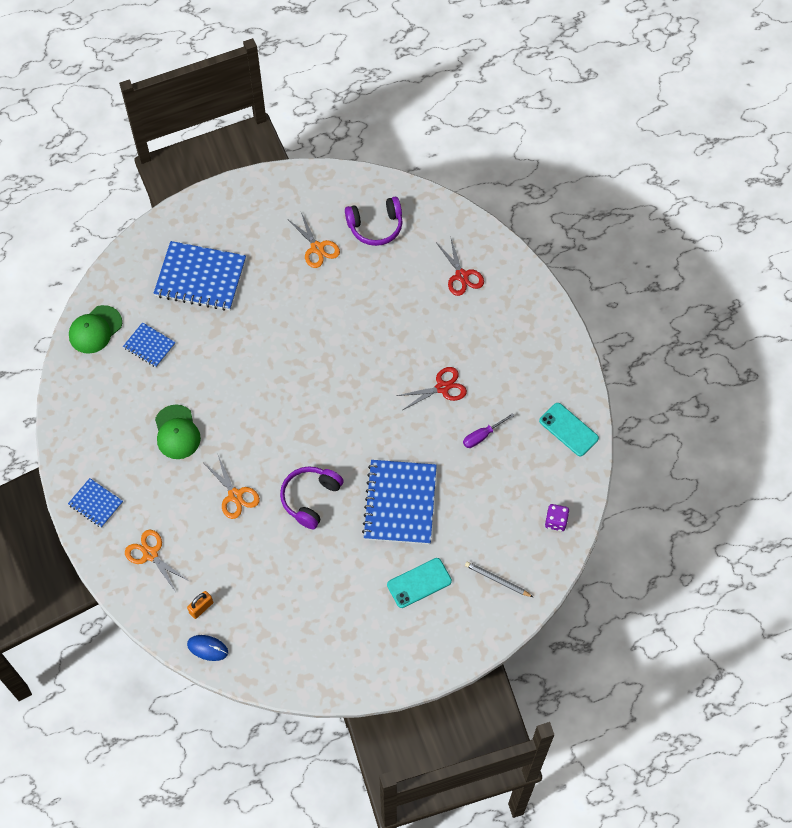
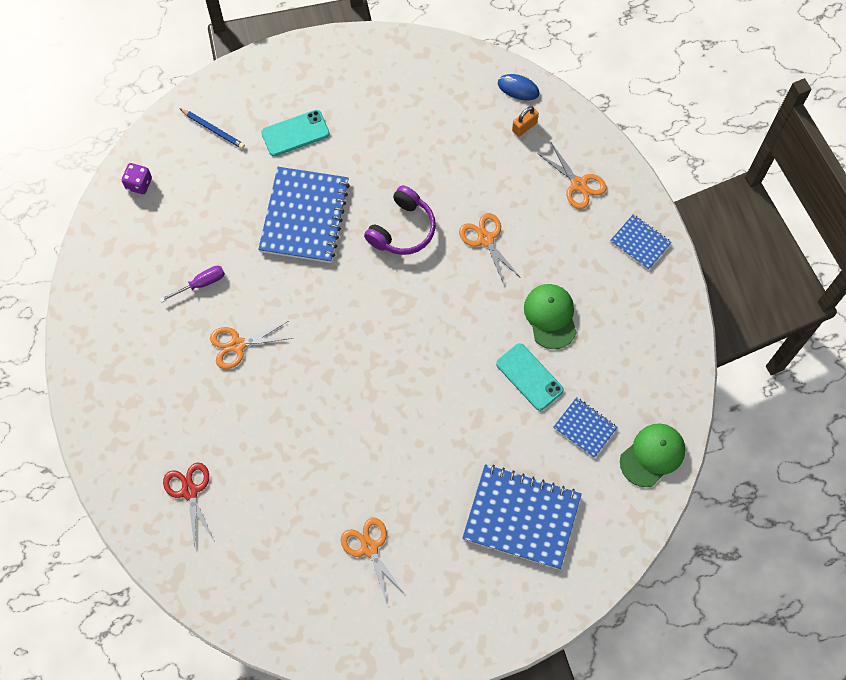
camera: 175 degrees left, 5 degrees up
(375, 226) = (290, 574): purple headphones -> none
(442, 388) = (237, 345): red scissors -> orange scissors
(497, 580) = (213, 129): grey pencil -> blue pencil
(568, 429) = (101, 283): turquoise phone -> turquoise phone (529, 377)

